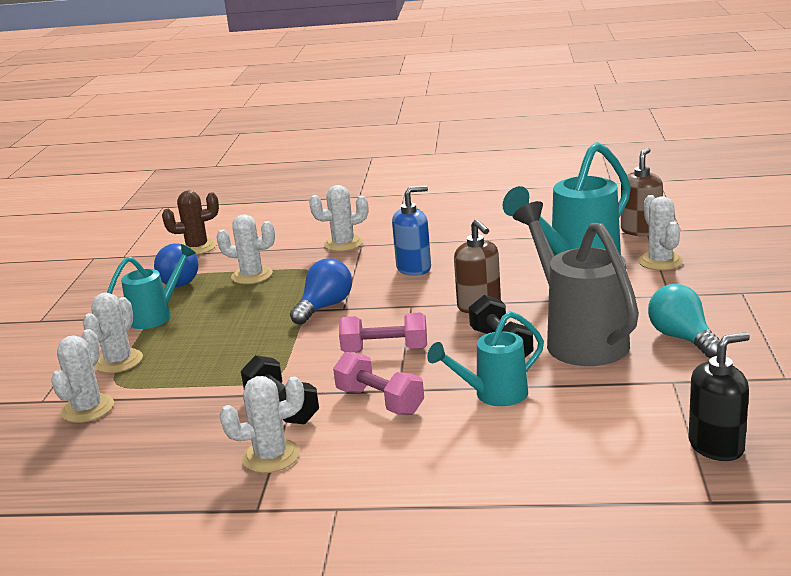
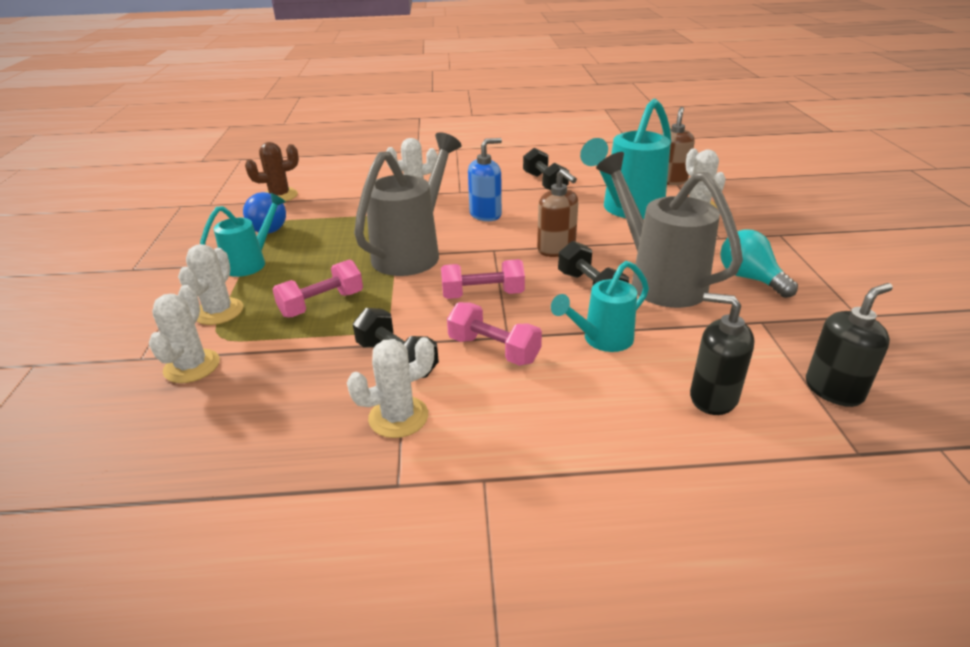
camera: 10 degrees left, 10 degrees up
(220, 356) = (322, 304): none -> pink dumbbell
(252, 275) = (337, 222): white cactus -> none
(324, 307) = (413, 252): blue light bulb -> grey watering can
(492, 234) = (545, 183): none -> black dumbbell
(585, 449) = (713, 397): none -> black soap dispenser

